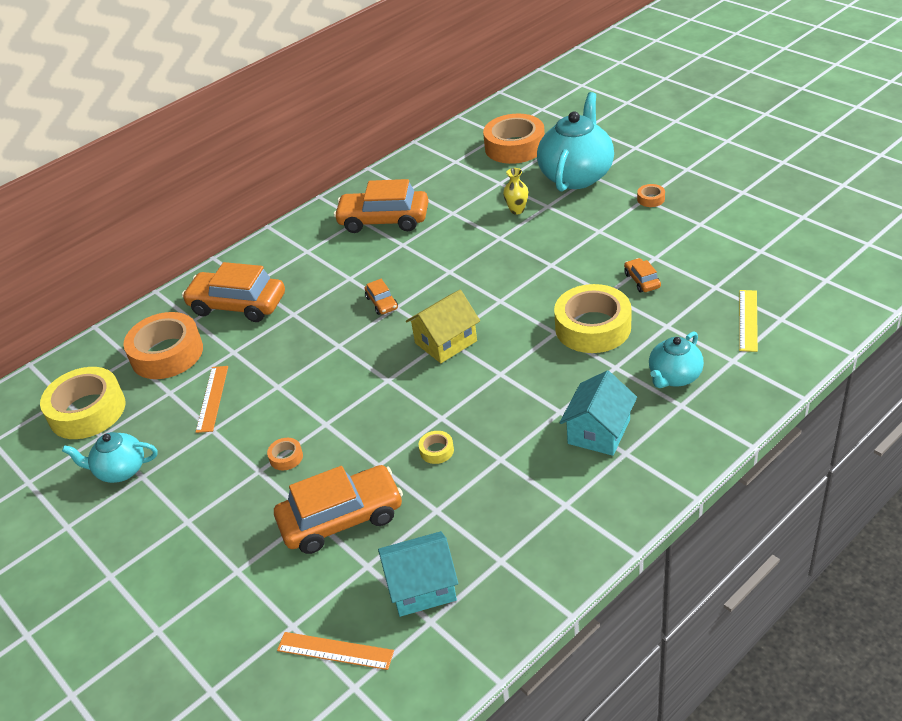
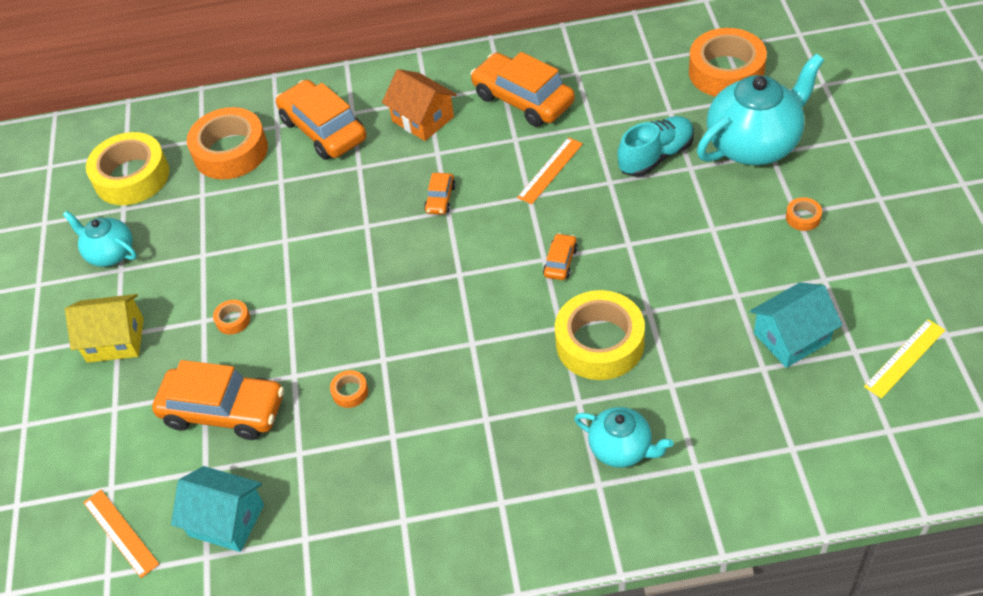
camera: 35 degrees right, 10 degrees up
(212, 398) = (227, 222): orange ruler -> orange ruler (550, 170)
(316, 264) = (423, 119): none -> orange house
(436, 450) = (350, 392): yellow tape -> orange tape
(445, 342) = (456, 278): yellow house -> yellow house (115, 340)
(517, 210) = (656, 156): yellow vase -> turquoise shoe
(599, 431) = (499, 464): turquoise house -> turquoise house (791, 337)
(642, 280) = (697, 316): orange car -> orange car (560, 262)
(674, 377) = (621, 449): turquoise teapot -> turquoise teapot turned 135 degrees counterclockwise
(748, 320) = (757, 429): yellow ruler -> yellow ruler (904, 358)

